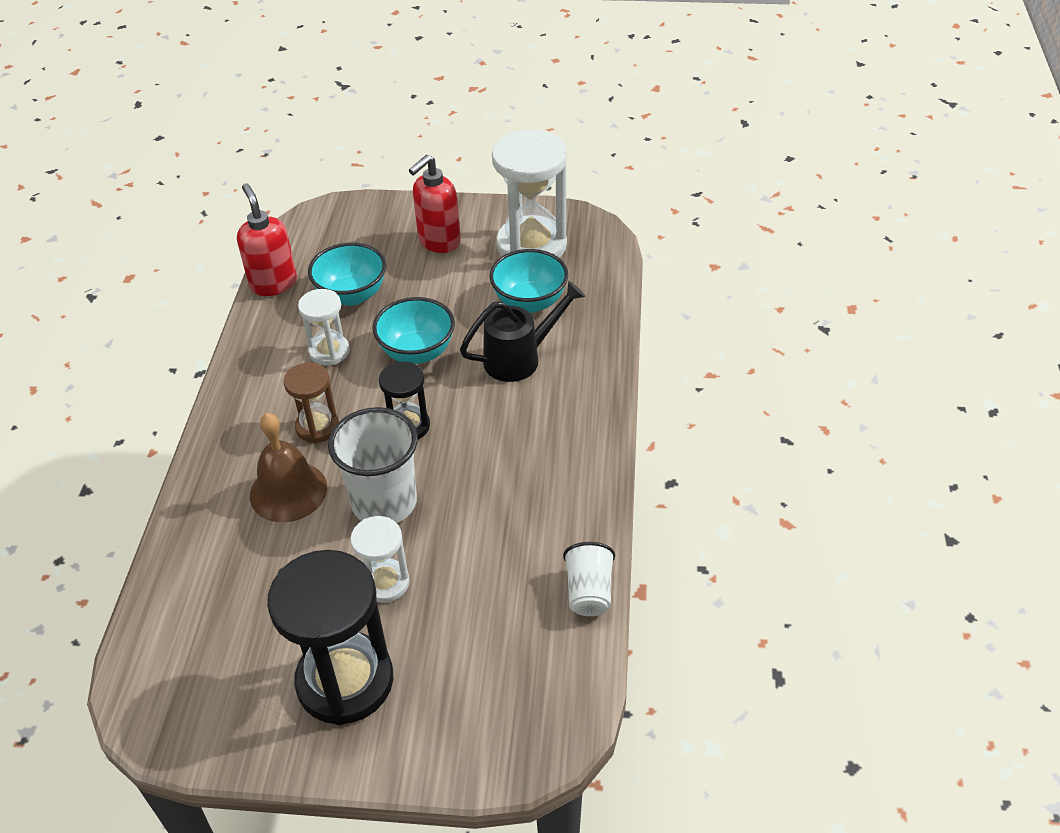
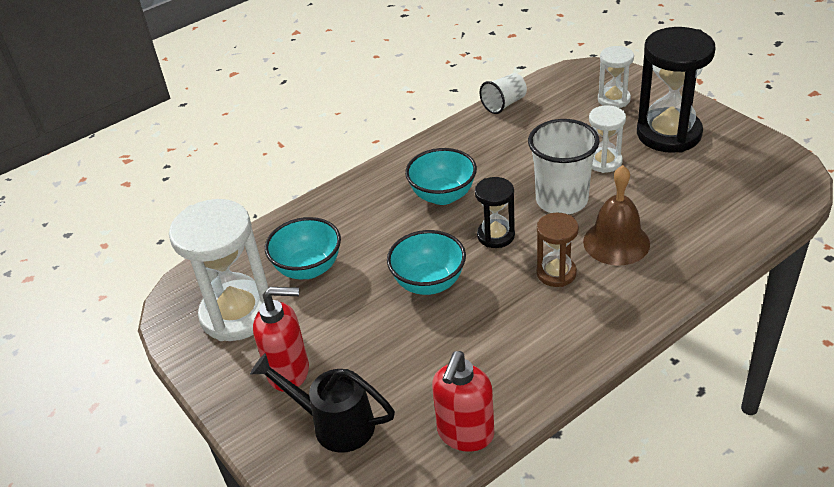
camera: 130 degrees left, 5 degrees down
(329, 351) = (488, 328): white hourglass -> white hourglass (613, 99)
(352, 295) = (416, 369): turquoise bowl -> turquoise bowl (443, 195)
(520, 358) = (372, 233): black watering can -> black watering can (334, 424)

